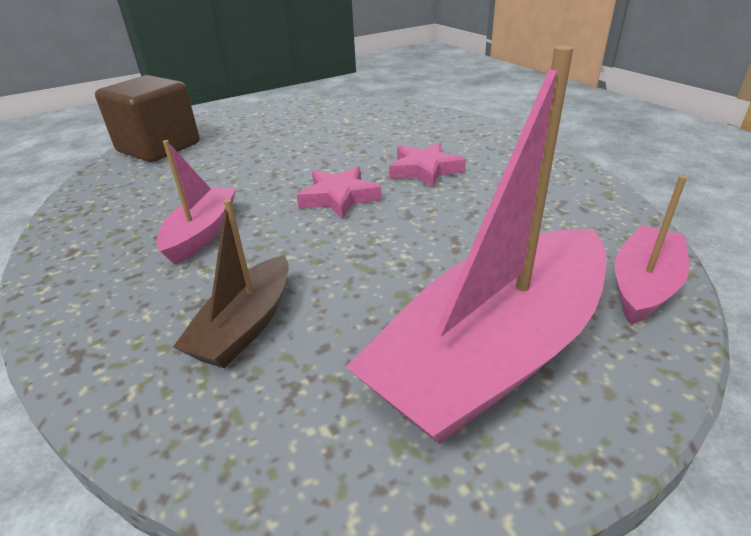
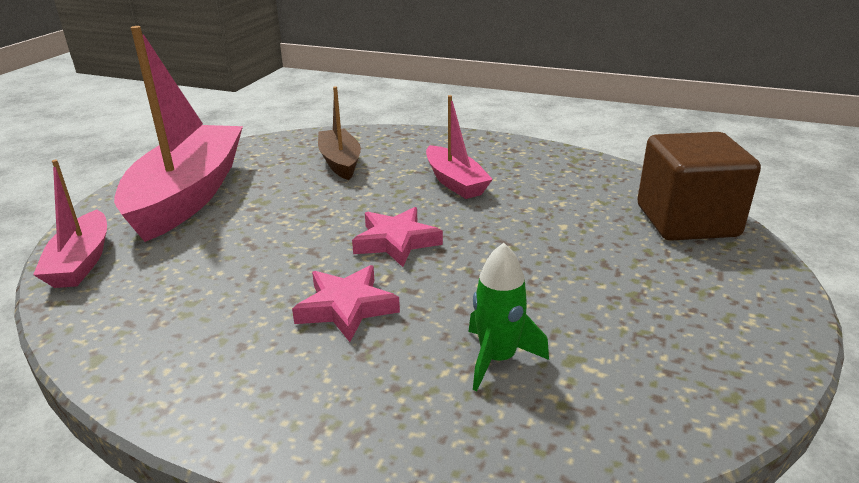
camera: 140 degrees right, 5 degrees down
(378, 131) = (497, 359): none -> green rocket

